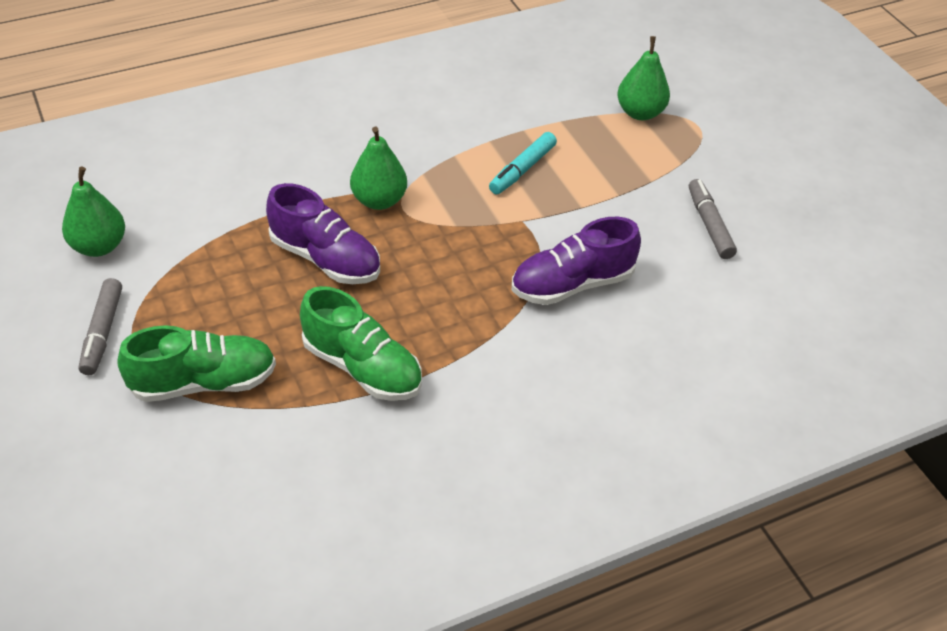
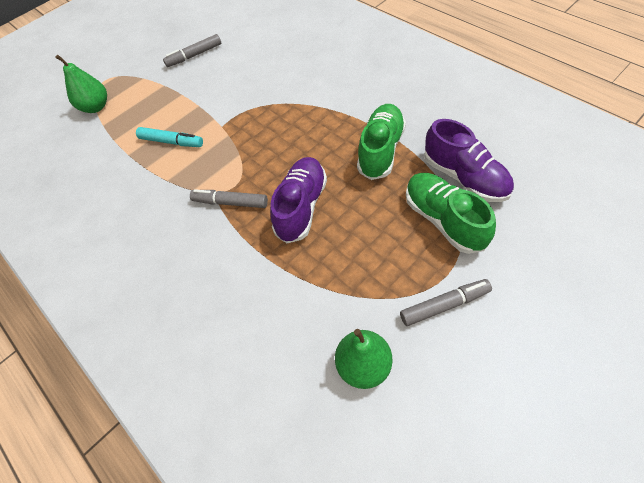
camera: 100 degrees left, 10 degrees up
(379, 200) = (230, 202): green pear -> grey marker
(572, 284) = (266, 90): purple shoe -> purple shoe (464, 177)

